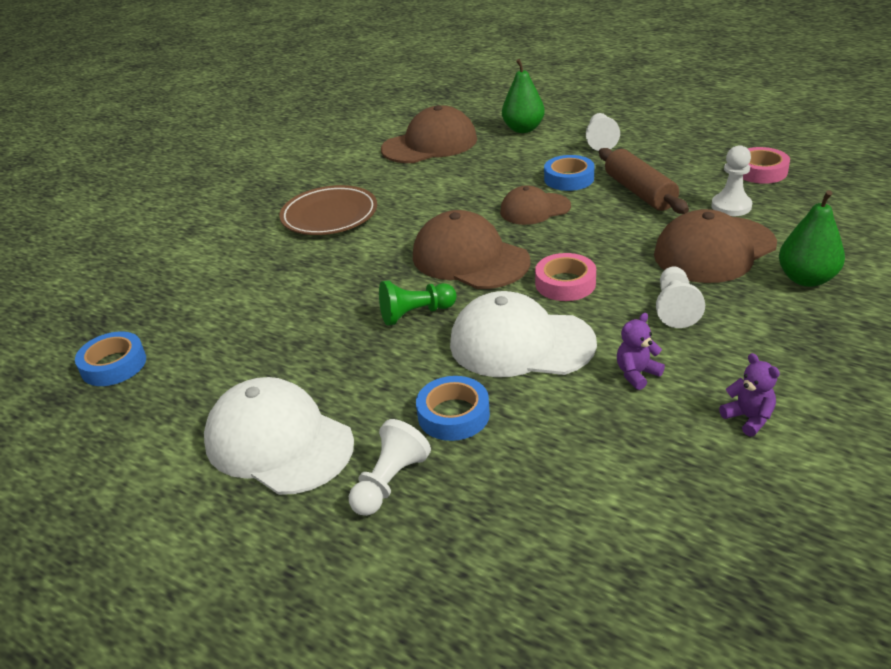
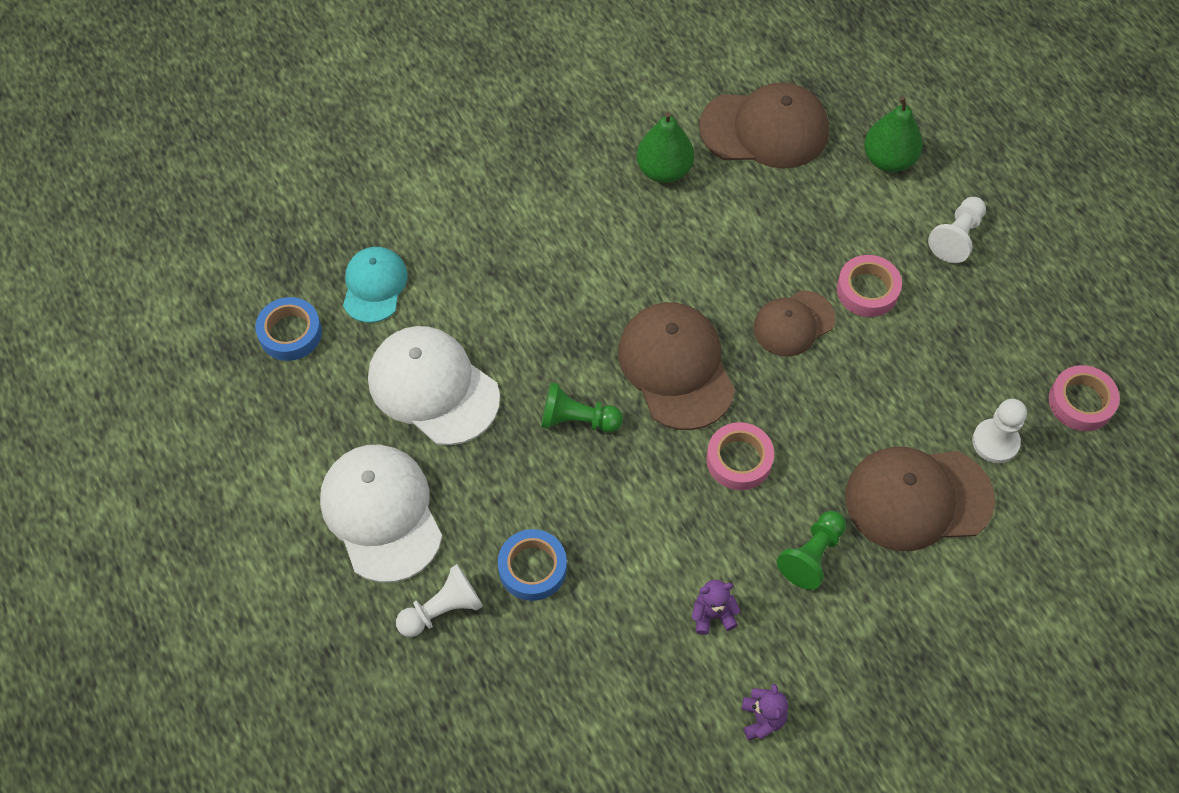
camera: 25 degrees right, 25 degrees up
(180, 310) = (374, 286): none -> turquoise cap
(329, 216) = (583, 209): brown plate -> none
(521, 343) = (643, 516): white cap -> white cap (433, 387)
(534, 209) = (793, 323): brown cap -> brown cap turned 45 degrees counterclockwise
(569, 179) = (867, 290): blue tape -> pink tape
(639, 192) = (922, 360): brown rolling pin -> none
(675, 308) = (812, 555): white pawn -> green pawn
(806, 279) = (966, 593): green pear -> green pear (664, 170)

